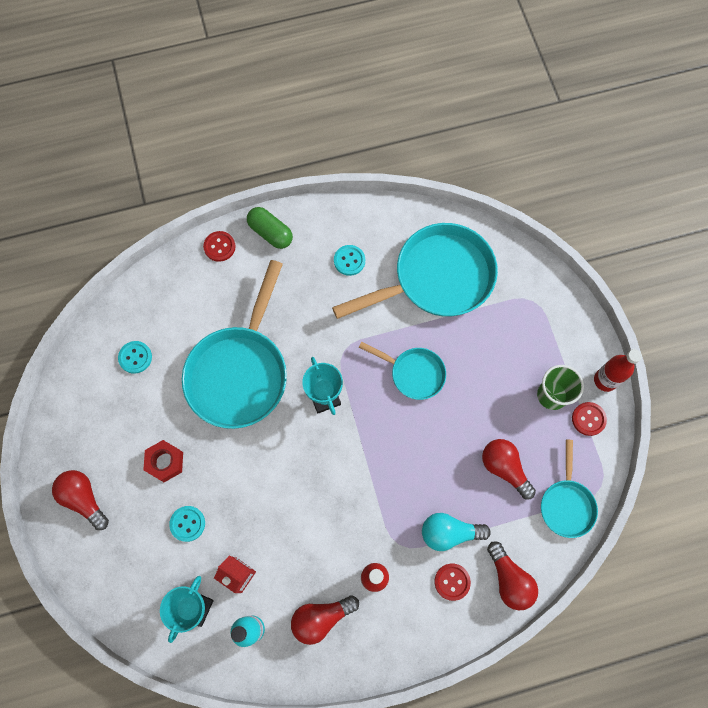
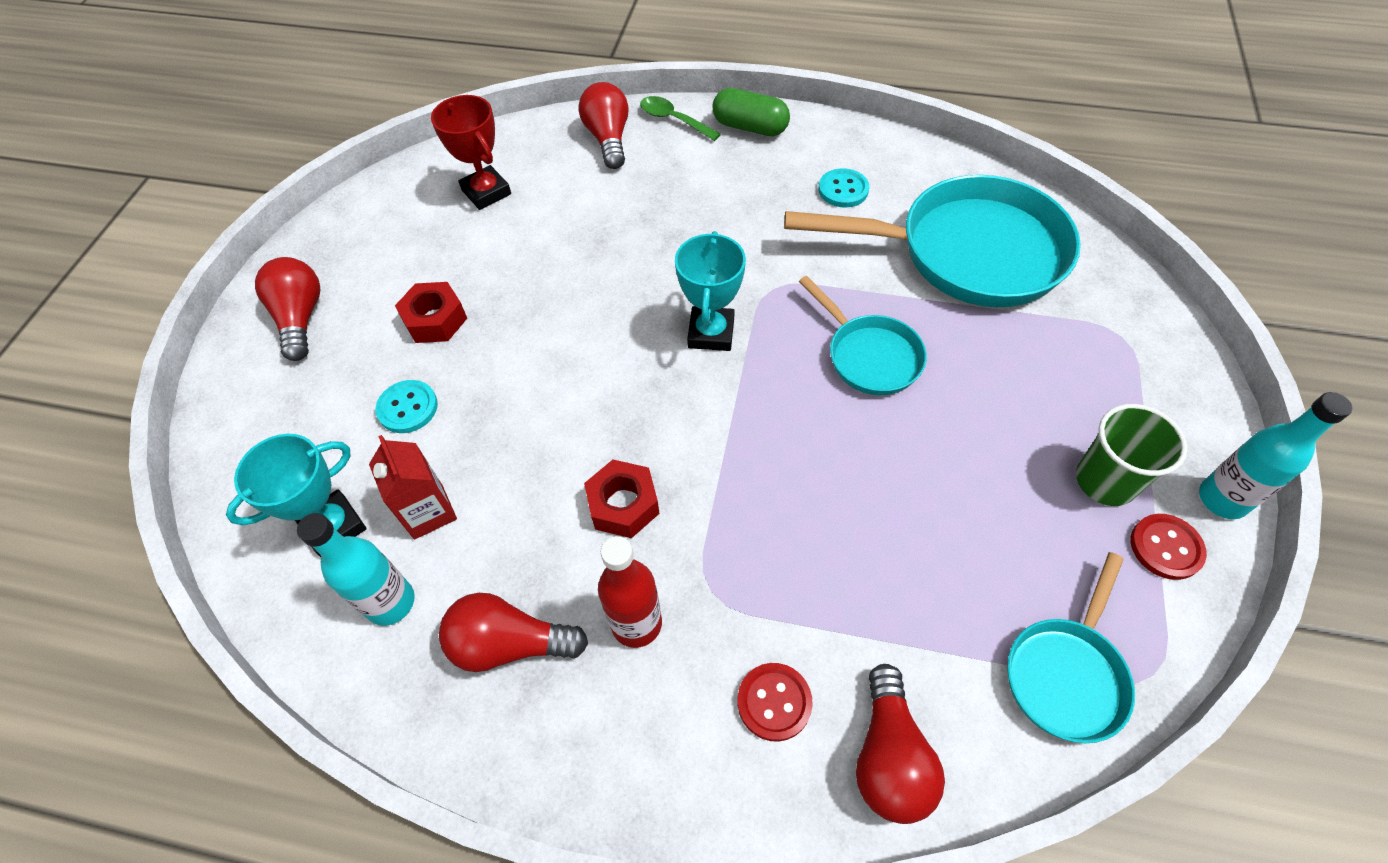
camera: 30 degrees right, 15 degrees down
(135, 357) = (486, 192): turquoise button -> red trophy
(219, 247) = (673, 120): red button -> green spoon
(240, 372) = (609, 257): turquoise pan -> none
(270, 233) = (750, 127): green capsule -> green capsule turned 45 degrees counterclockwise
(334, 521) = (623, 504): none -> red nut
(449, 533) = (811, 615): turquoise light bulb -> none
(504, 468) = (965, 556): red light bulb -> red light bulb (608, 139)
(605, 380) = (1222, 499): red bottle -> turquoise bottle

